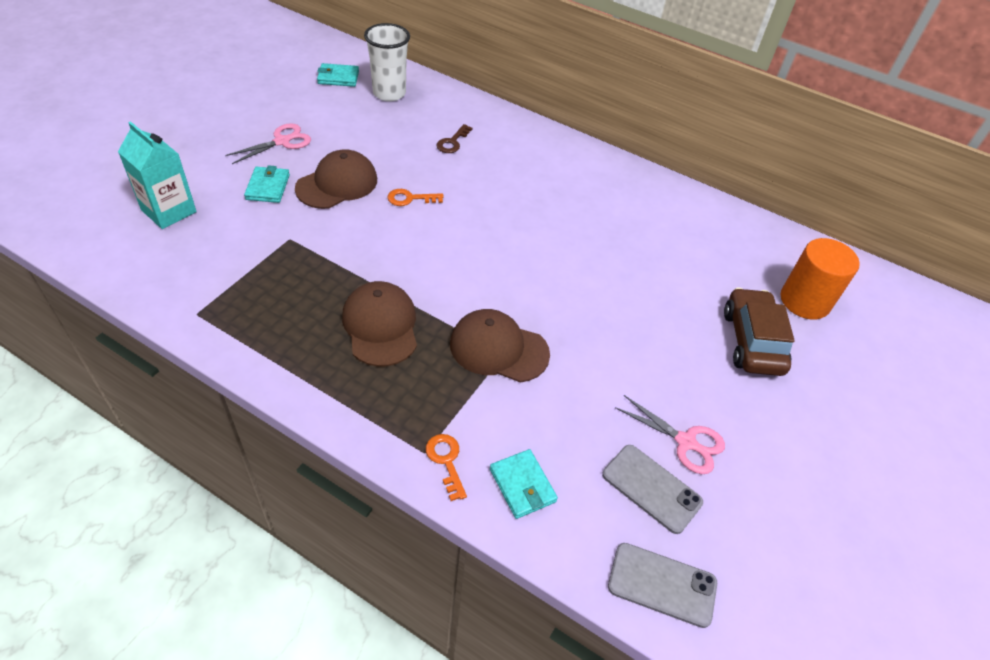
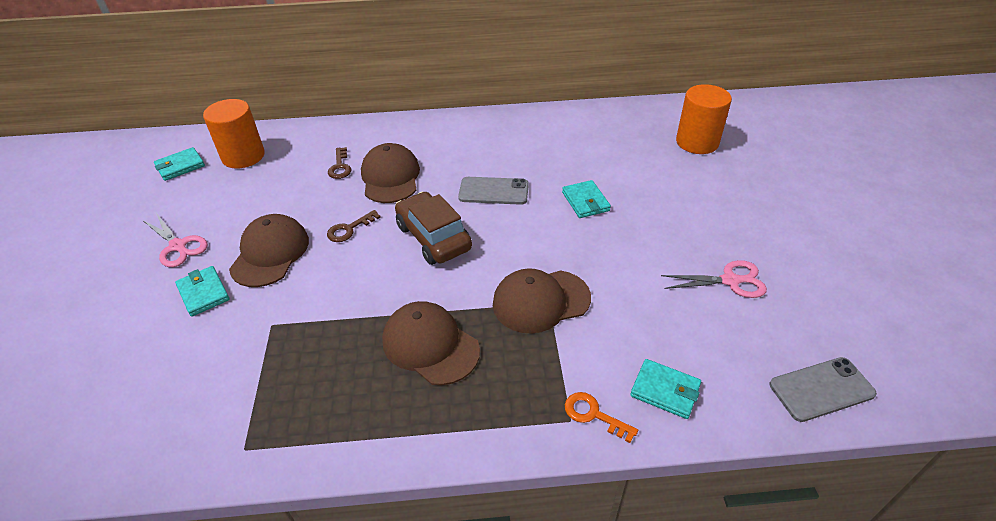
camera: 30 degrees left, 5 degrees down
(169, 211) = (116, 374): turquoise carton -> none
(282, 141) = (178, 246): pink scissors -> pink scissors turned 120 degrees clockwise
(389, 93) = (243, 156): white cup -> orange cylinder
(410, 198) = (349, 229): orange key -> brown key
(483, 173) = (390, 177): none -> brown cap
(628, 291) = (585, 201): none -> turquoise wallet
(651, 488) = (745, 328): grey phone -> grey phone (493, 191)
(752, 341) = (696, 187): brown car -> brown car (433, 237)

